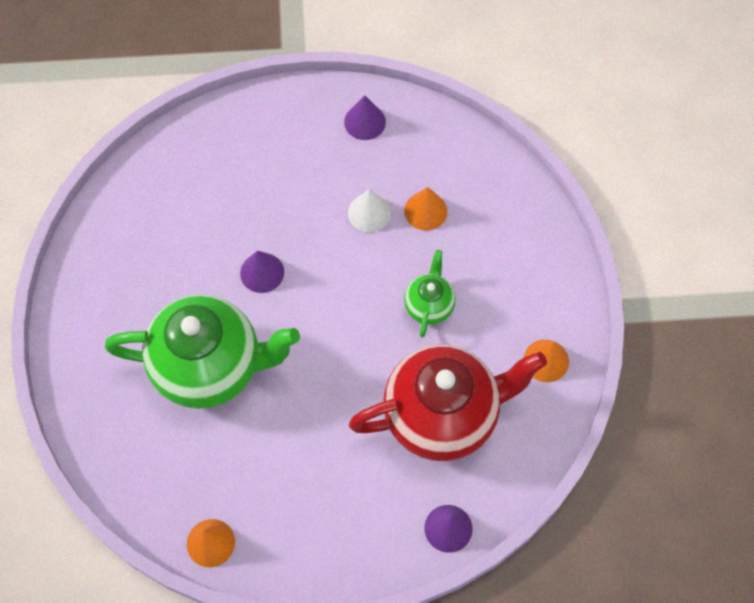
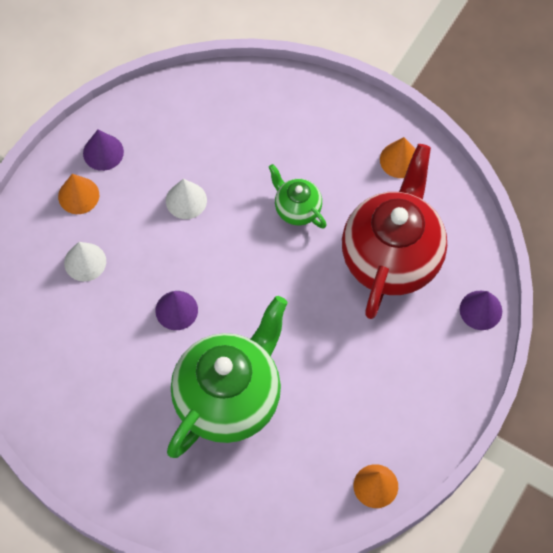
camera: 55 degrees left, 0 degrees up
(255, 175) = (85, 262): none -> white cone
(425, 211) = (216, 160): orange cone -> orange cone (78, 195)

